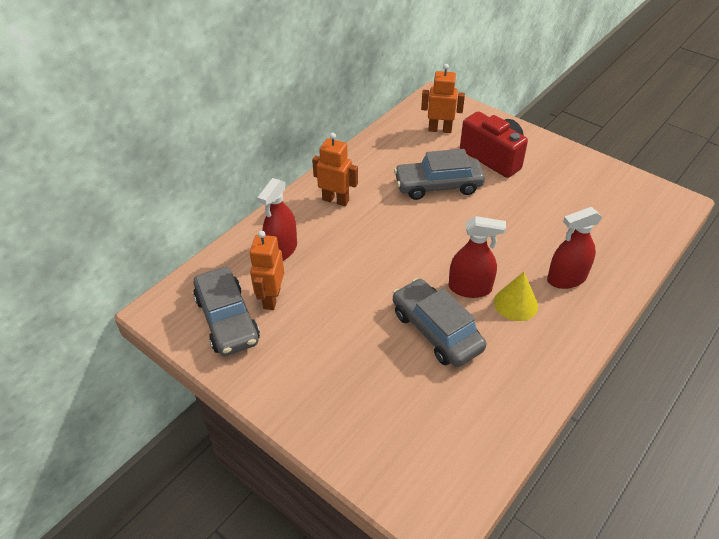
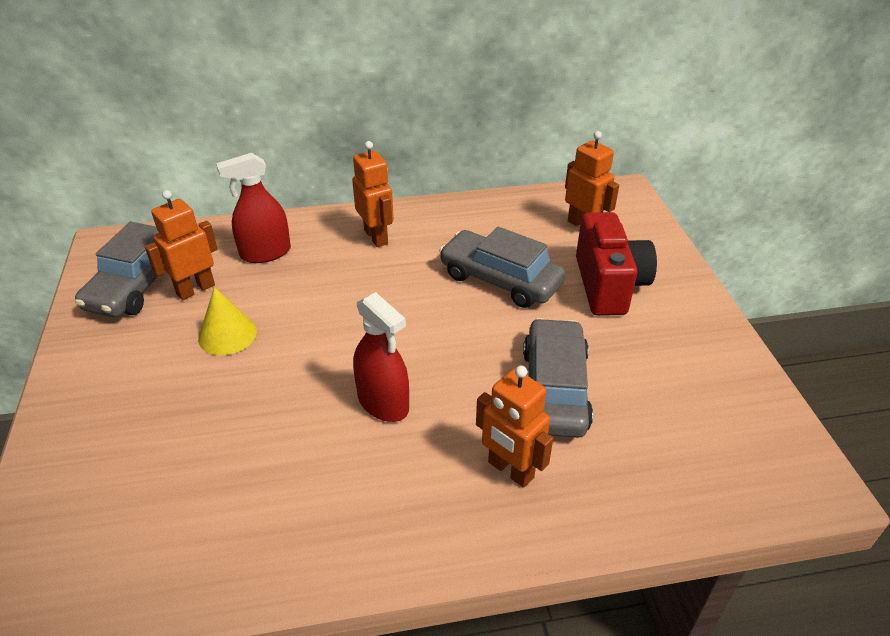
camera: 40 degrees right, 5 degrees down
(436, 330) = (287, 421): grey car -> grey car (554, 389)
(515, 303) = (409, 454): yellow cone -> yellow cone (227, 334)
(566, 278) = (510, 470): red spray bottle -> orange robot

